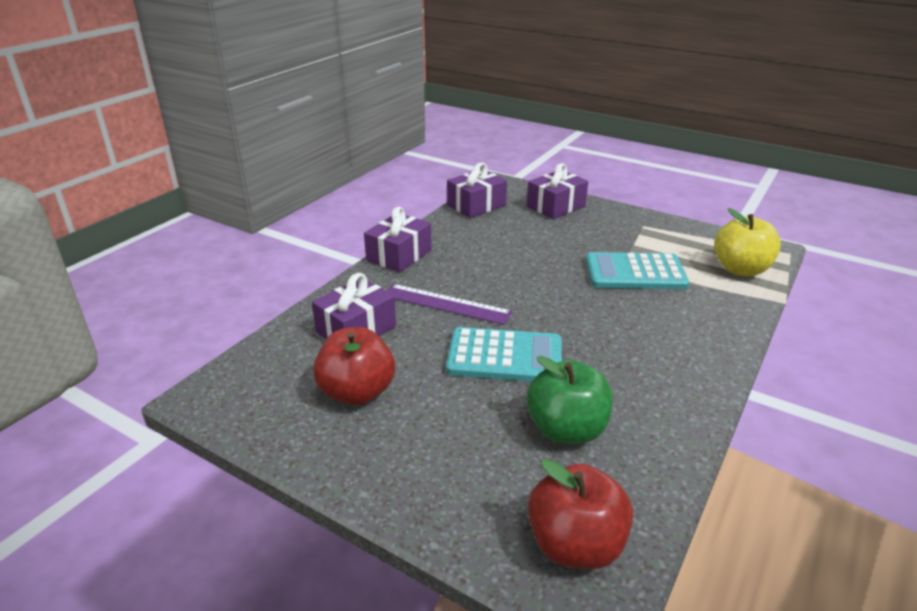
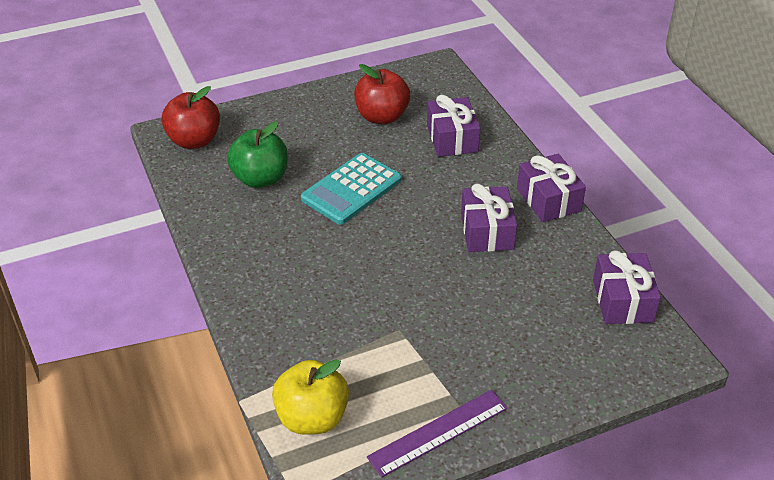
camera: 125 degrees right, 10 degrees up
(446, 304) = (444, 192): purple ruler -> purple ruler (438, 432)
(556, 206) = (571, 366): purple gift -> purple gift (486, 231)
(635, 272) = (383, 332): turquoise calculator -> none

